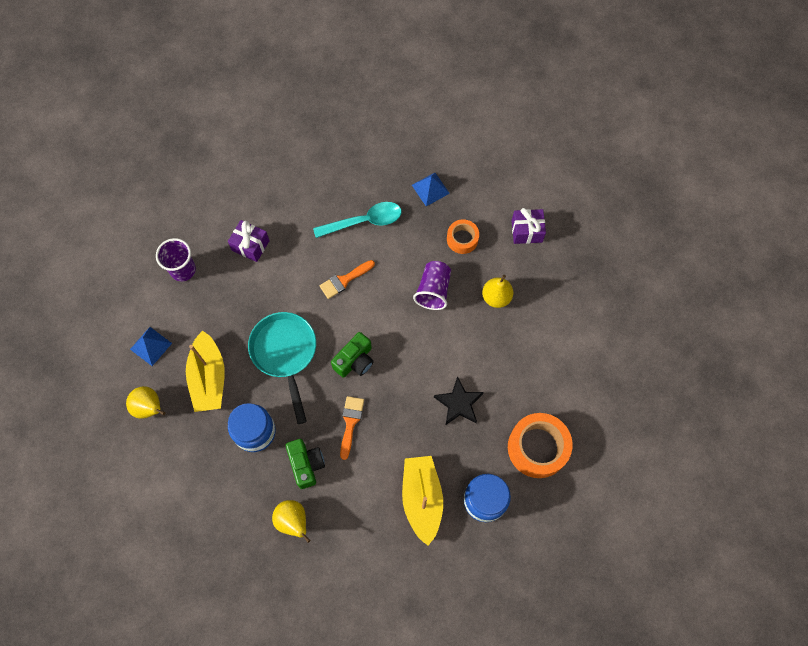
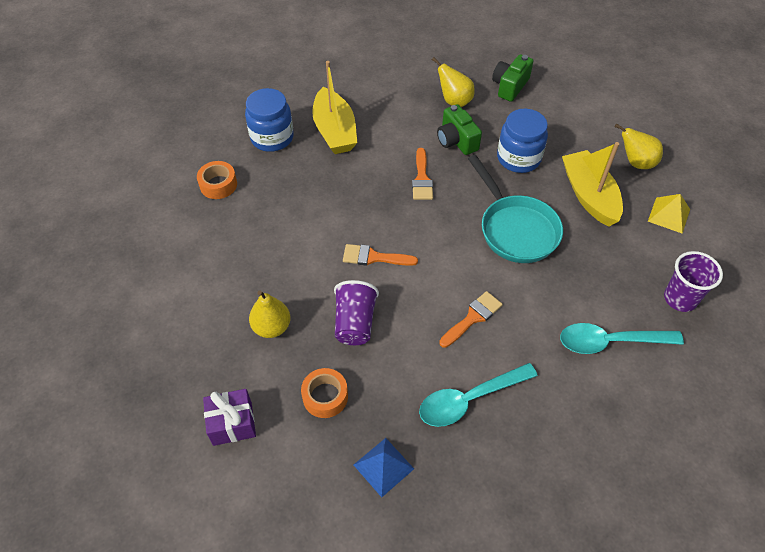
camera: 170 degrees right, 15 degrees down
(151, 346) = (669, 215): blue pyramid -> yellow pyramid
(250, 245) = (610, 342): purple gift -> turquoise spoon
(355, 361) = (433, 234): green camera -> green camera (510, 86)
(409, 346) = (374, 257): none -> orange brush
(459, 403) = (307, 211): black star -> none
(537, 448) = (218, 185): orange tape -> orange tape, size x0.57

